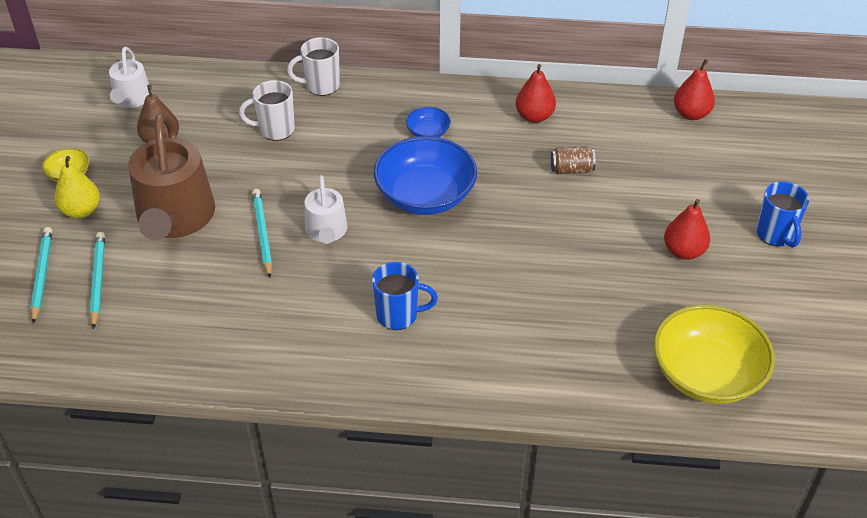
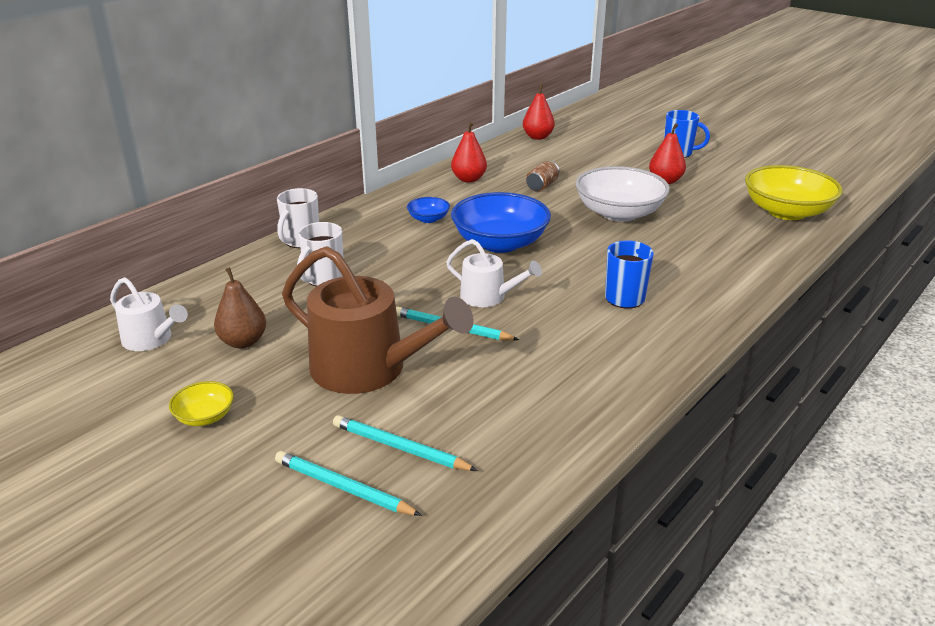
camera: 55 degrees left, 15 degrees down
(81, 211) = (275, 426): yellow pear -> none
(566, 246) = (619, 213): none -> white bowl

